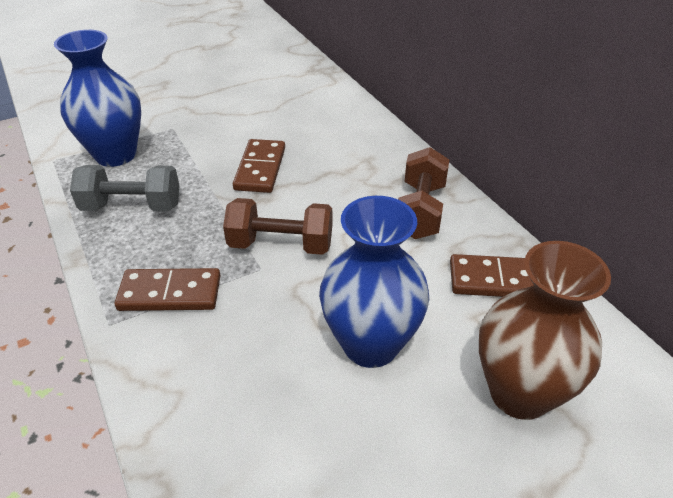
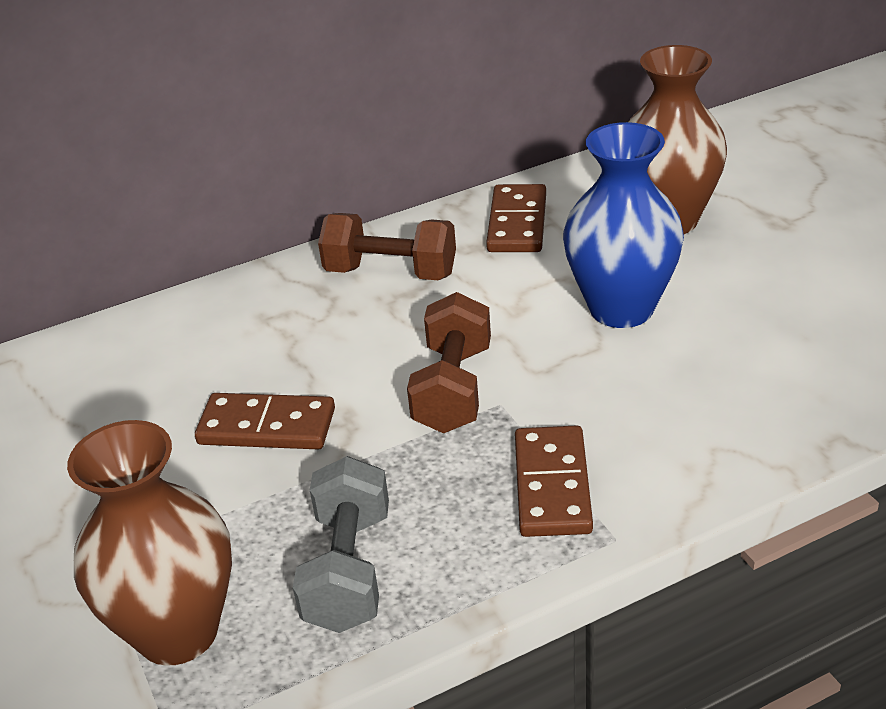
camera: 85 degrees left, 5 degrees down
(115, 155) = (177, 632): blue vase -> brown vase

